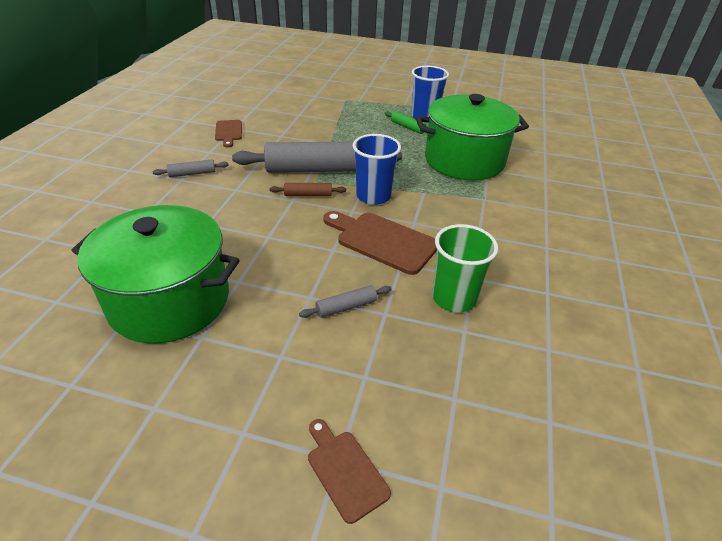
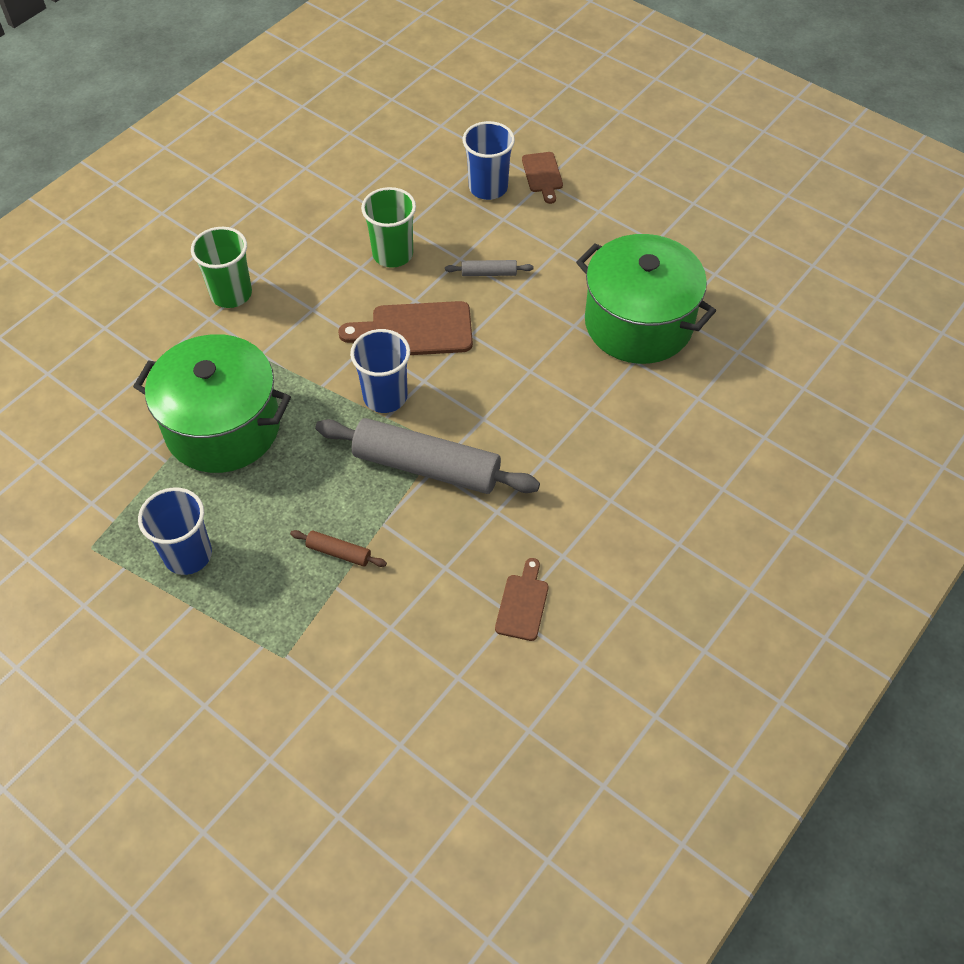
camera: 155 degrees left, 15 degrees up
(192, 173) = (594, 508): grey rolling pin -> none
(308, 195) = (461, 422): brown rolling pin -> brown rolling pin (339, 553)
(383, 241) = (415, 330): brown cutting board -> brown cutting board turned 120 degrees clockwise
(407, 127) = (239, 531): green rolling pin -> none
(408, 418) = (488, 187): none -> blue cup
(551, 229) = (231, 294): none -> green cup

